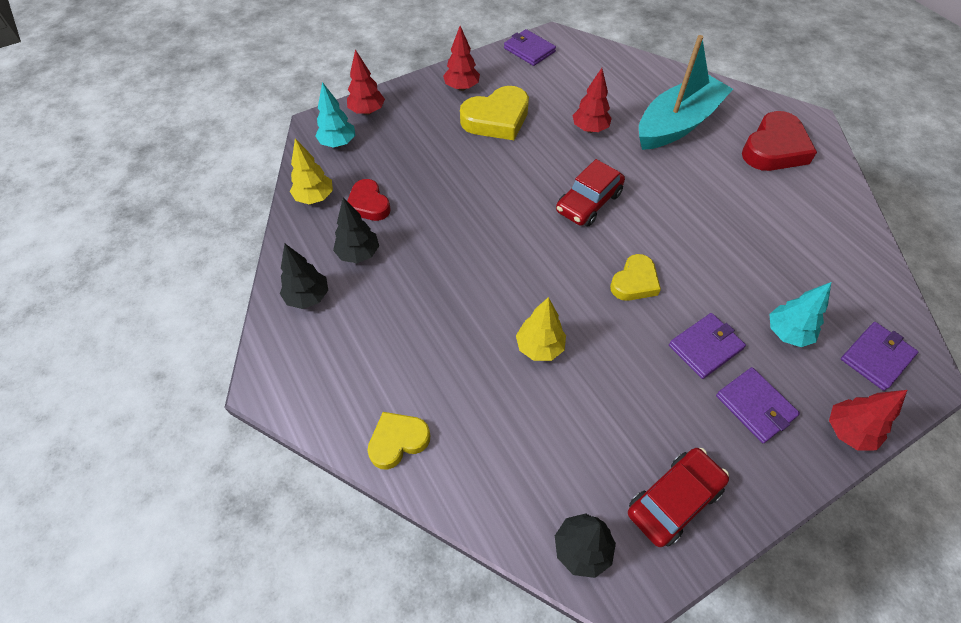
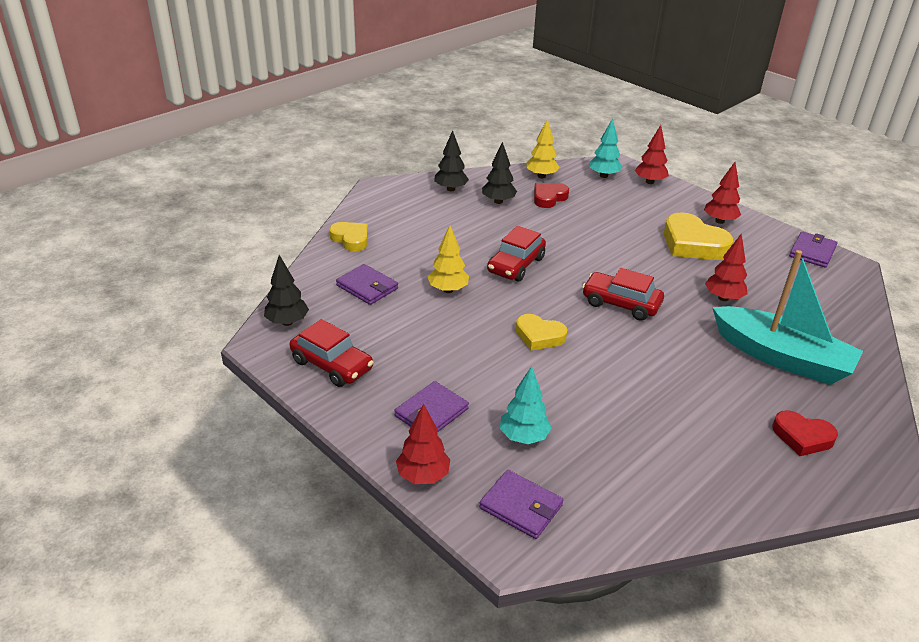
camera: 75 degrees right, 20 degrees down
(503, 270) = (516, 265): none -> red car
(705, 347) = (484, 381): purple wallet -> purple wallet (367, 287)
(774, 148) = (802, 437): red heart -> red heart, size x0.62

